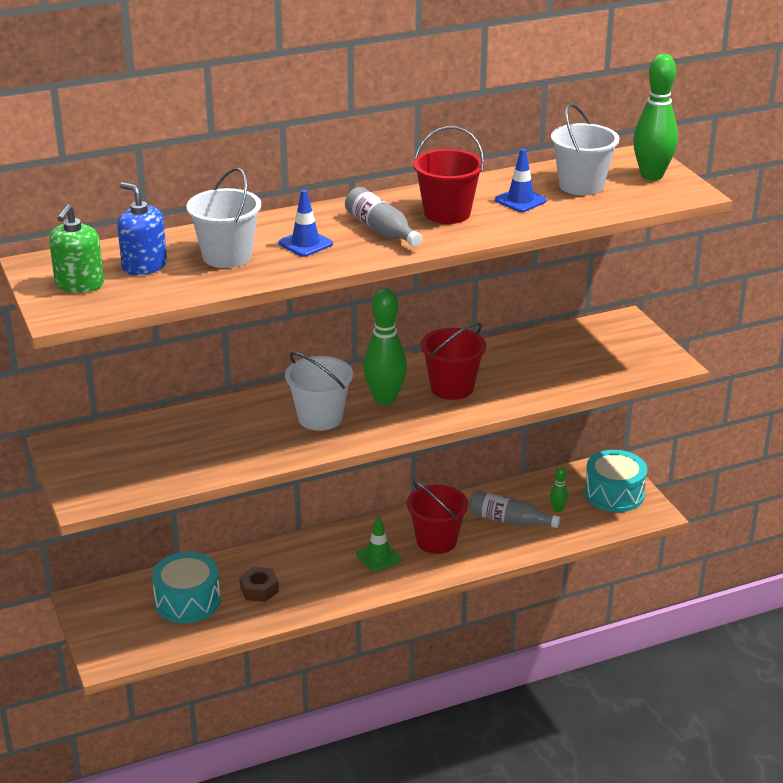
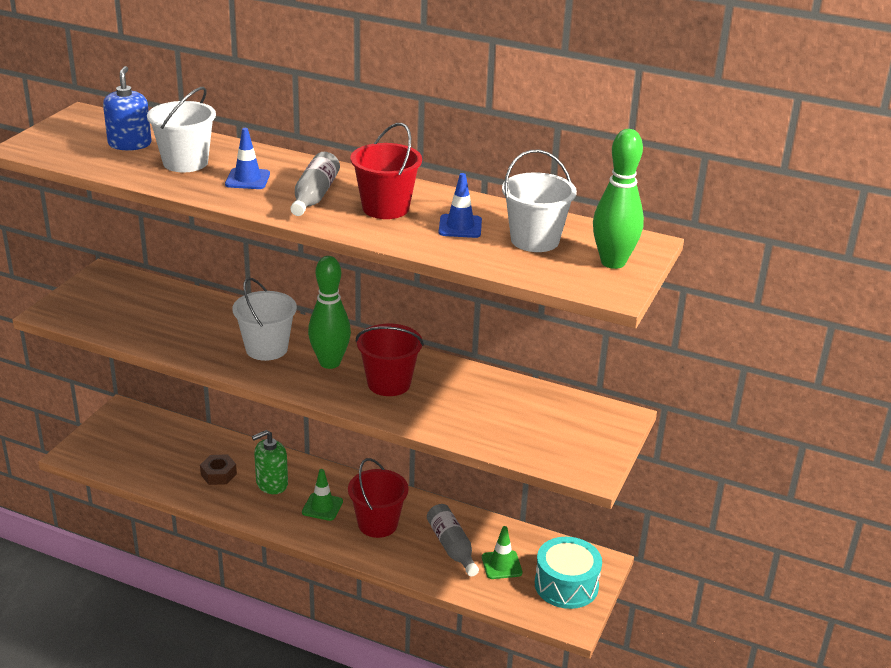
camera: 45 degrees right, 0 degrees up
(79, 284) = (73, 136): green soap dispenser -> green soap dispenser (271, 483)
(187, 601) = (170, 451): turquoise drum -> none
(558, 509) = (501, 565): green bowling pin -> green traffic cone

